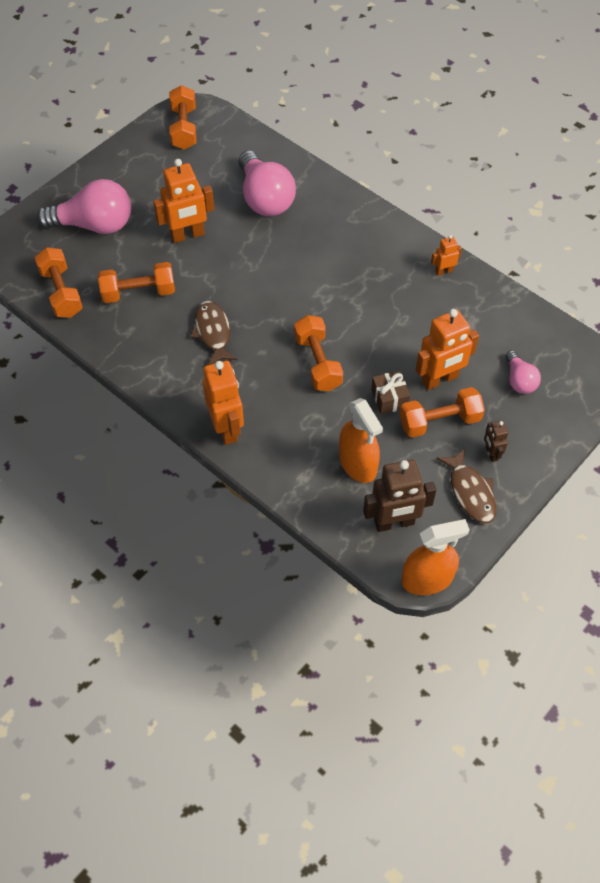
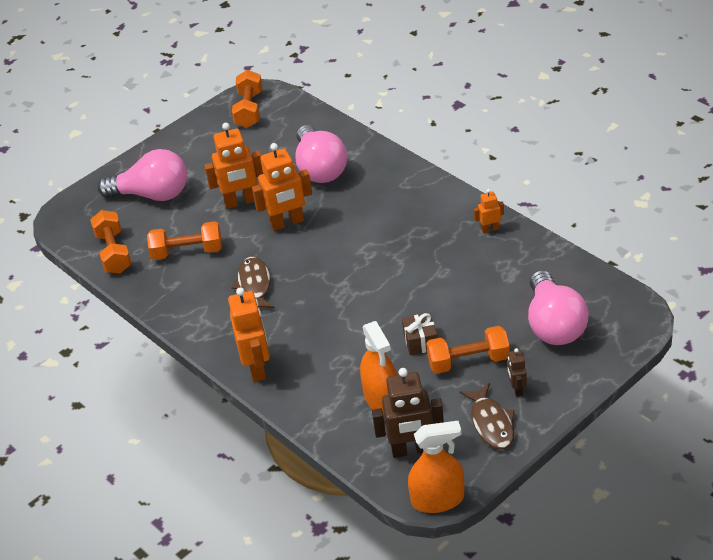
camera: 10 degrees right, 15 degrees down
(318, 362) = (353, 310): orange dumbbell -> none
(440, 379) = (473, 324): orange robot -> orange robot (287, 223)
(519, 380) = (554, 324): pink light bulb -> pink light bulb, size x1.91

